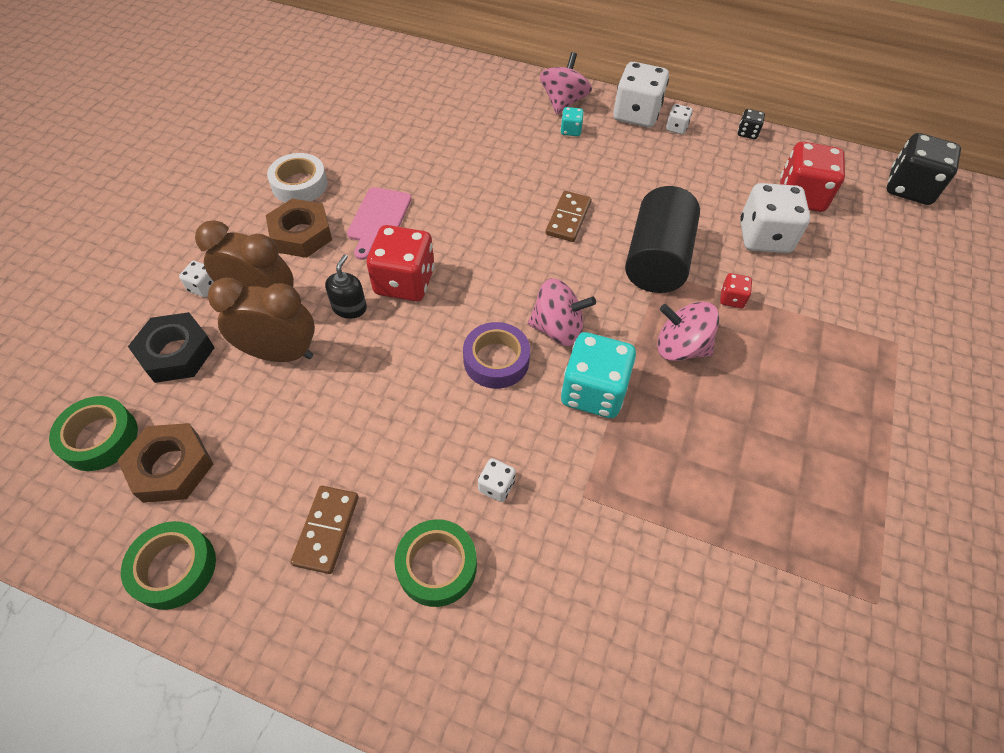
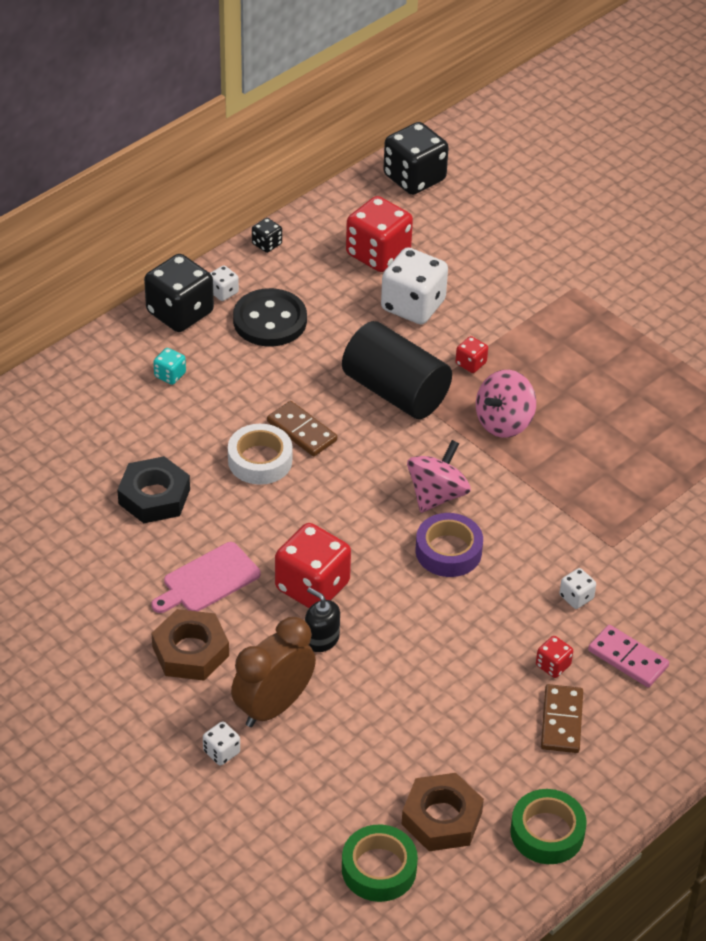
camera: 65 degrees left, 10 degrees down
(176, 353) = (303, 791): black nut -> black nut (154, 496)
(280, 353) = (350, 708): brown clock -> none
(299, 185) = (106, 633): white tape -> white tape (260, 460)
(326, 530) = (561, 721): brown domino -> brown domino turned 60 degrees clockwise
(378, 219) = (208, 580): pink cutting board -> pink cutting board turned 105 degrees clockwise
(396, 496) = (553, 665): none -> red dice
(437, 566) = (627, 658): green tape -> pink domino
(563, 102) = (118, 362): pink spinning top -> none
(593, 392) = (518, 499): turquoise dice -> none
(636, 114) = (180, 312): white dice -> black dice
(670, 161) = (270, 320): none -> black button

